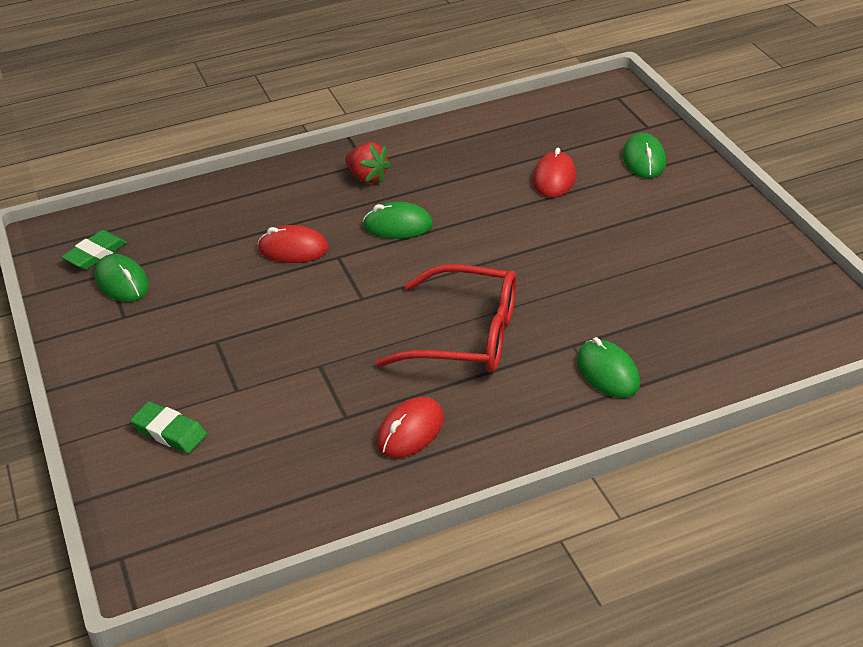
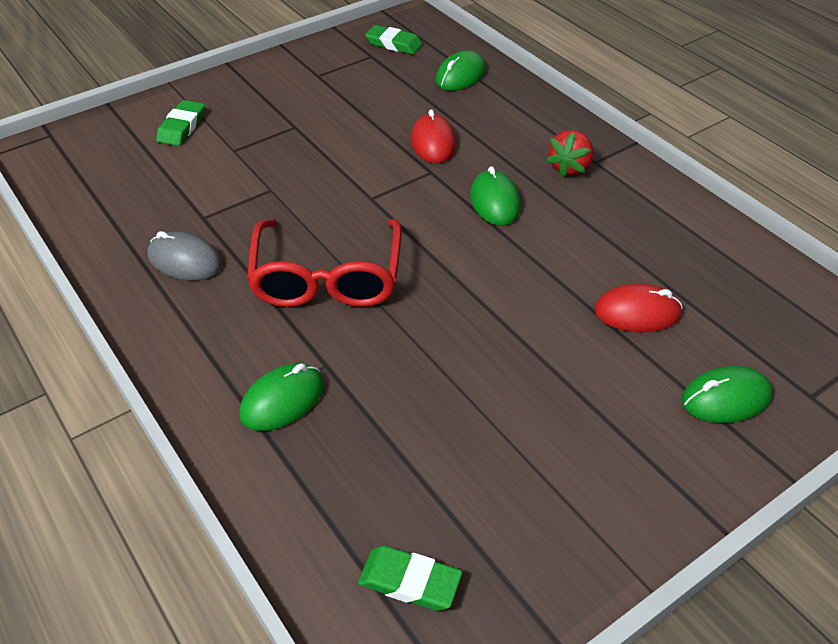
camera: 75 degrees right, 5 degrees up
(122, 282) = (360, 64): green mouse -> green mouse (460, 75)
(410, 431) = (185, 260): red mouse -> grey mouse
(780, 321) = (410, 581): none -> green eraser

